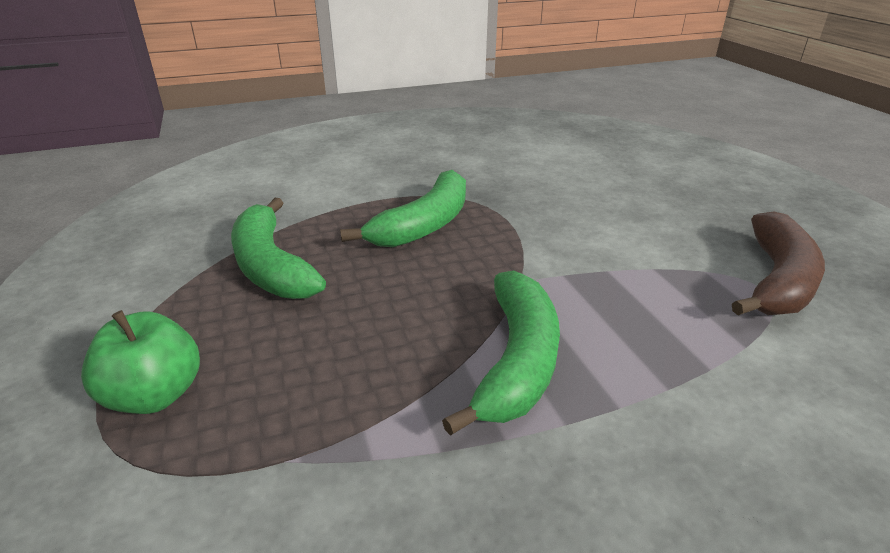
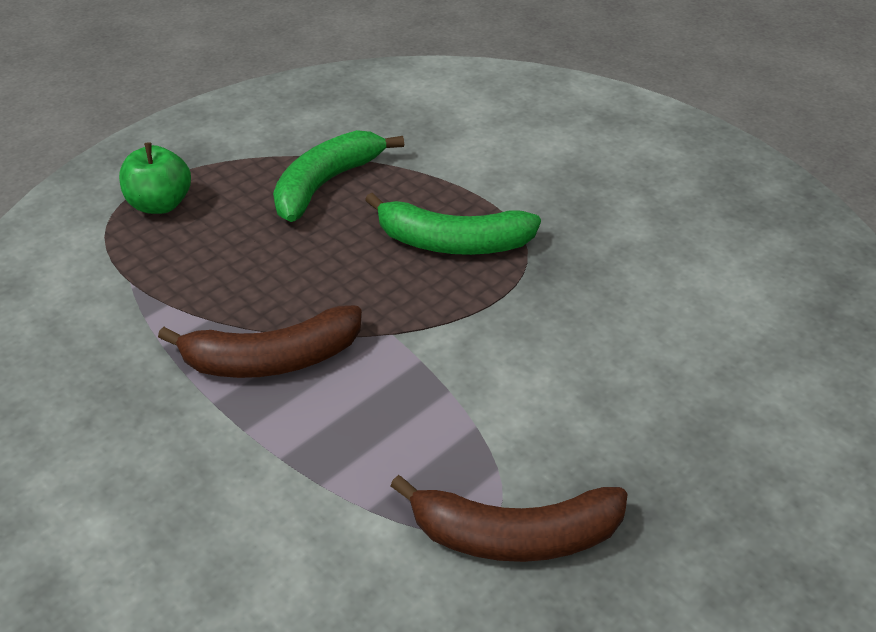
camera: 65 degrees right, 10 degrees up
(516, 361) = (271, 359): green banana -> brown banana

